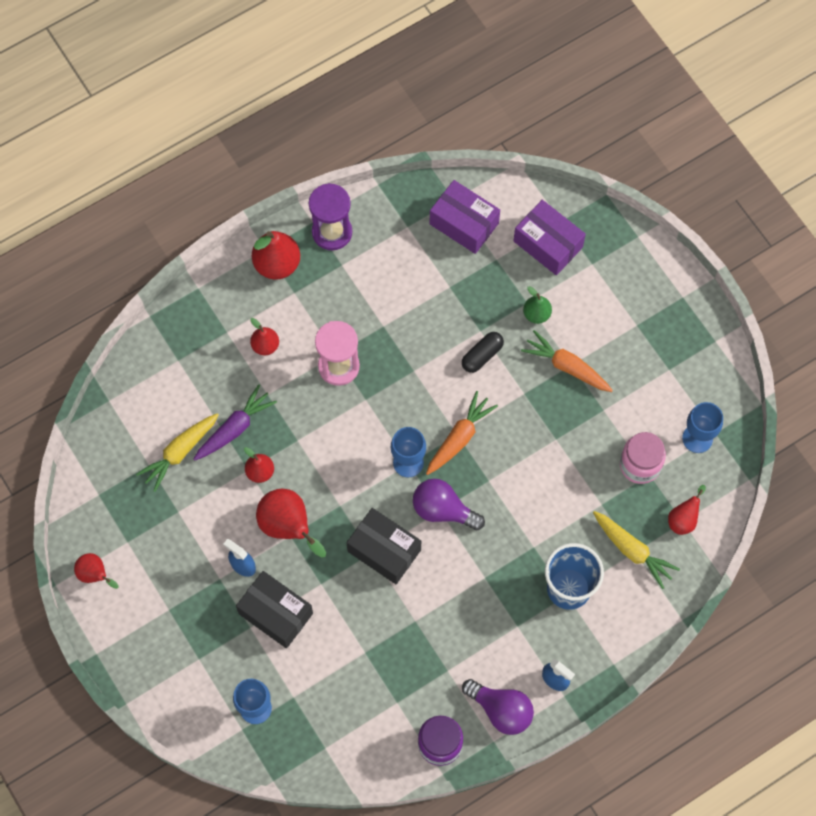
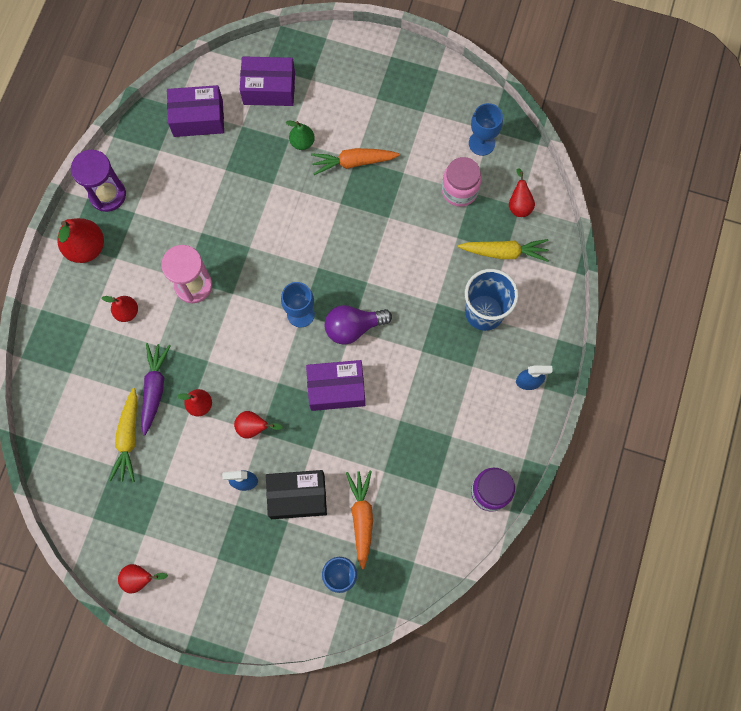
camera: 40 degrees left, 5 degrees up
(288, 527) = (254, 427): red pear -> red pear, size x0.59
(384, 550) = (336, 389): black box -> purple box
(459, 437) = (321, 268): orange carrot -> orange carrot (362, 517)
(482, 355) = (289, 199): black capsule -> none
(501, 710) = (511, 433): purple light bulb -> none

